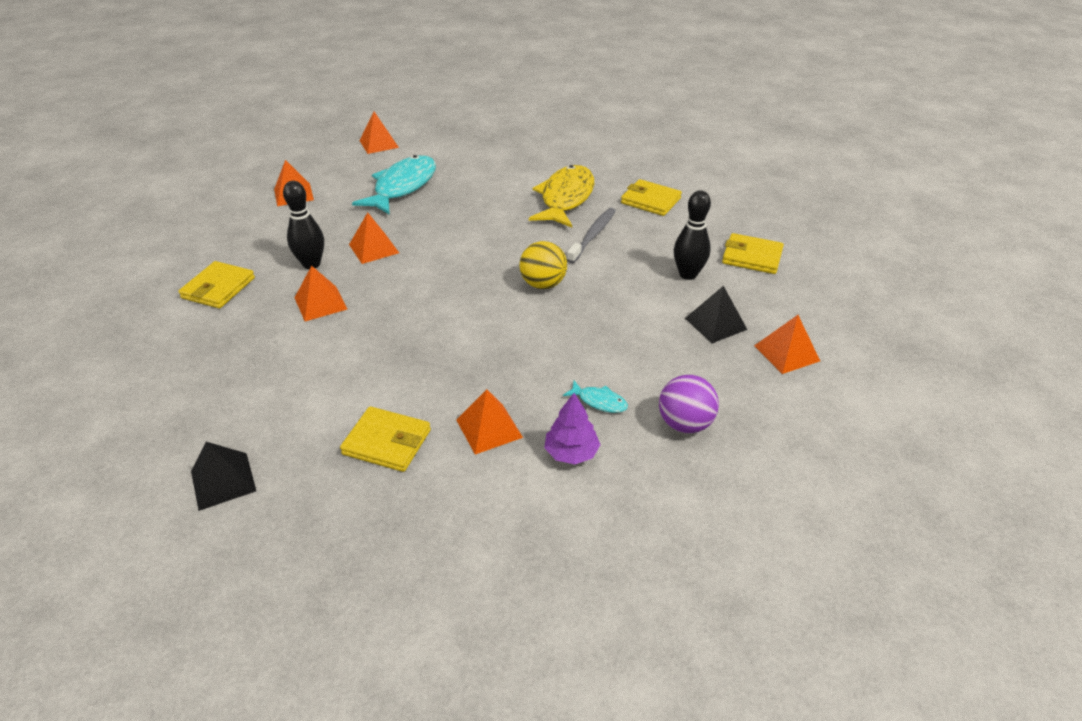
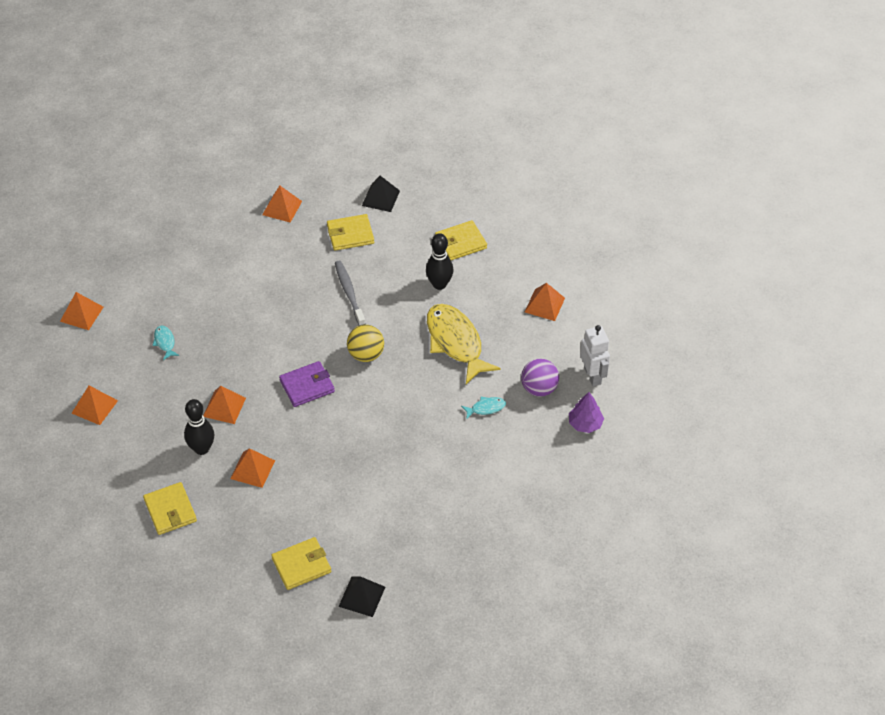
camera: 45 degrees left, 10 degrees up
(387, 442) = (412, 513): yellow wallet -> yellow wallet (301, 565)
(402, 187) = (165, 342): turquoise fish -> turquoise fish, size x0.42
(458, 275) = (307, 386): none -> purple wallet
(489, 428) = (451, 466): orange pyramid -> orange pyramid (282, 208)
(565, 198) = (292, 272): yellow fish -> yellow fish (455, 342)
(571, 452) = (505, 447): purple tree -> purple tree (585, 424)
(715, 324) = (491, 311): black pyramid -> black pyramid (381, 198)
(770, 455) = (592, 376): none -> white robot

